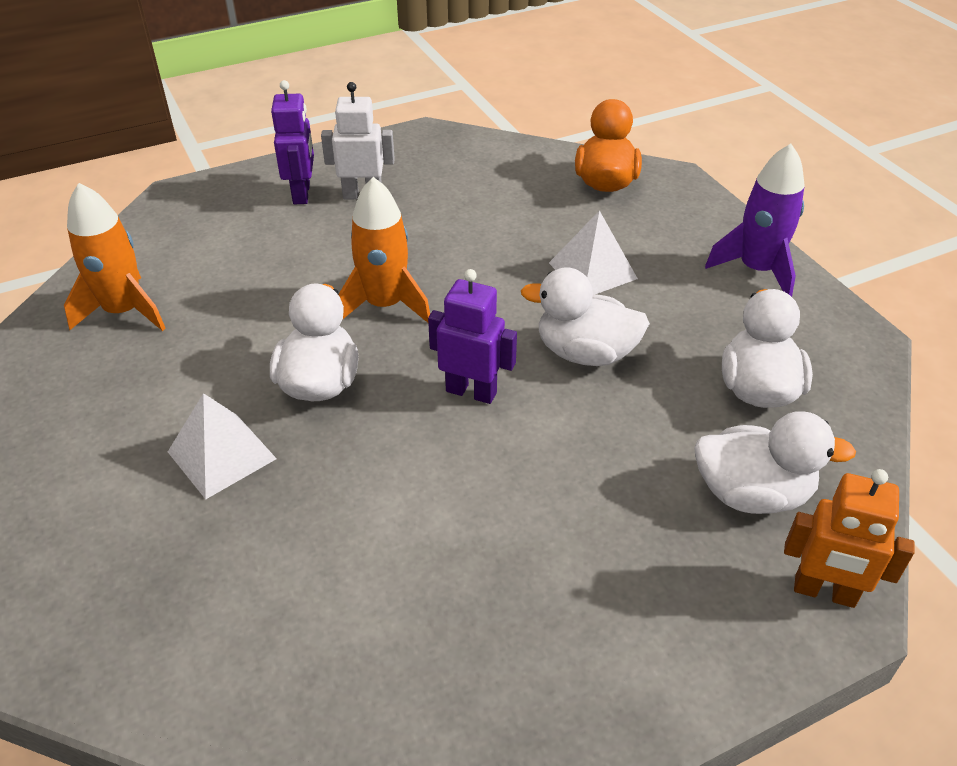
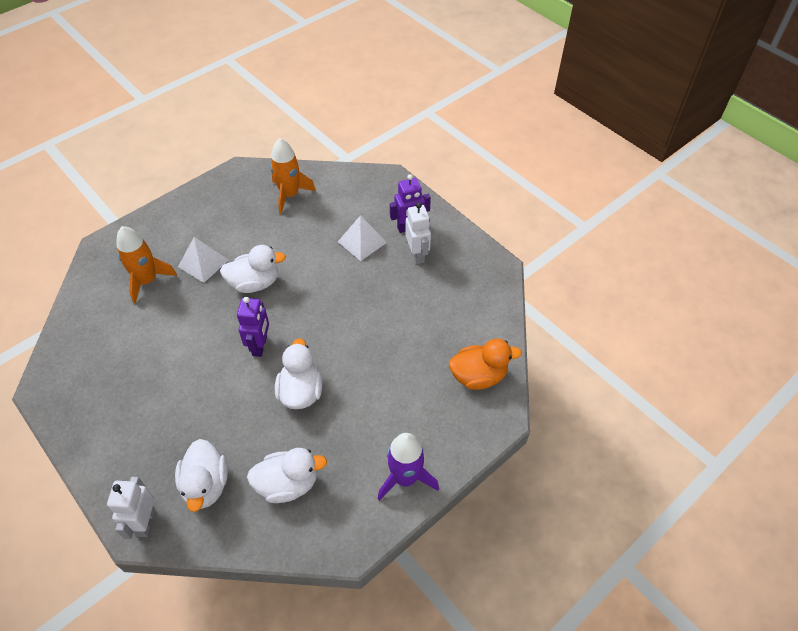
camera: 75 degrees right, 10 degrees up
(385, 305) = (319, 292): orange rocket -> orange rocket (147, 280)
(592, 270) = (377, 384): white pyramid -> white pyramid (362, 242)
(824, 592) = (145, 522): orange robot -> white robot

